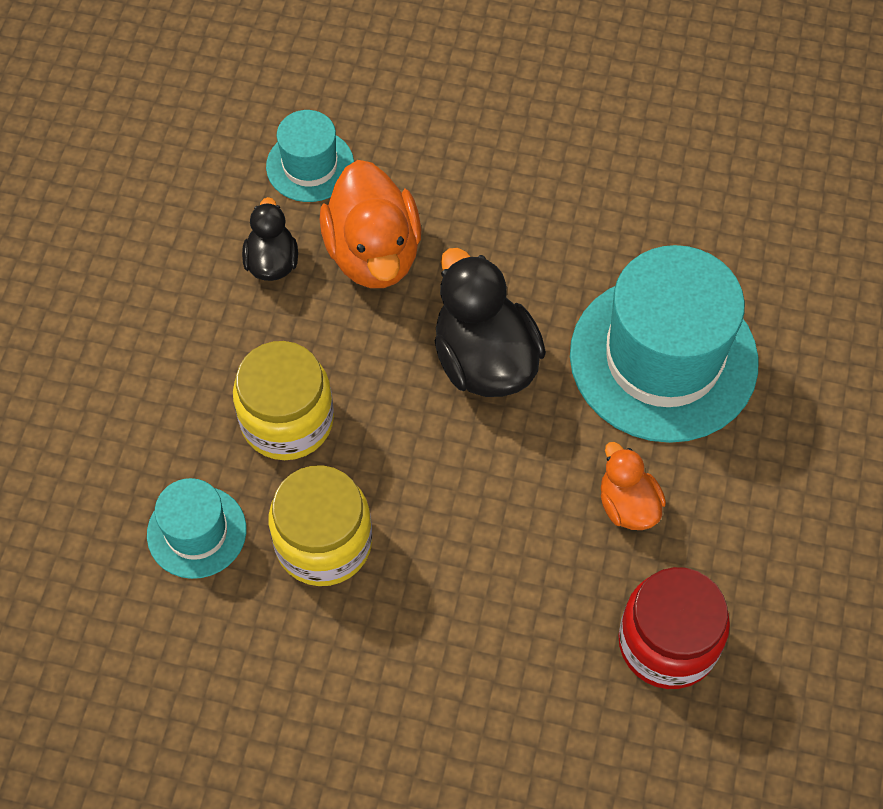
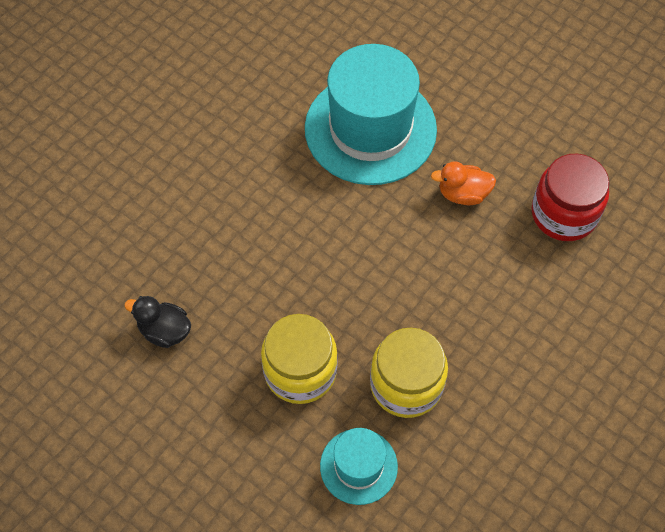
camera: 65 degrees left, 0 degrees up
(310, 165) = (97, 273): turquoise hat -> none
(373, 253) = (196, 262): orange duck -> none
(484, 360) = (318, 229): black duck -> none

